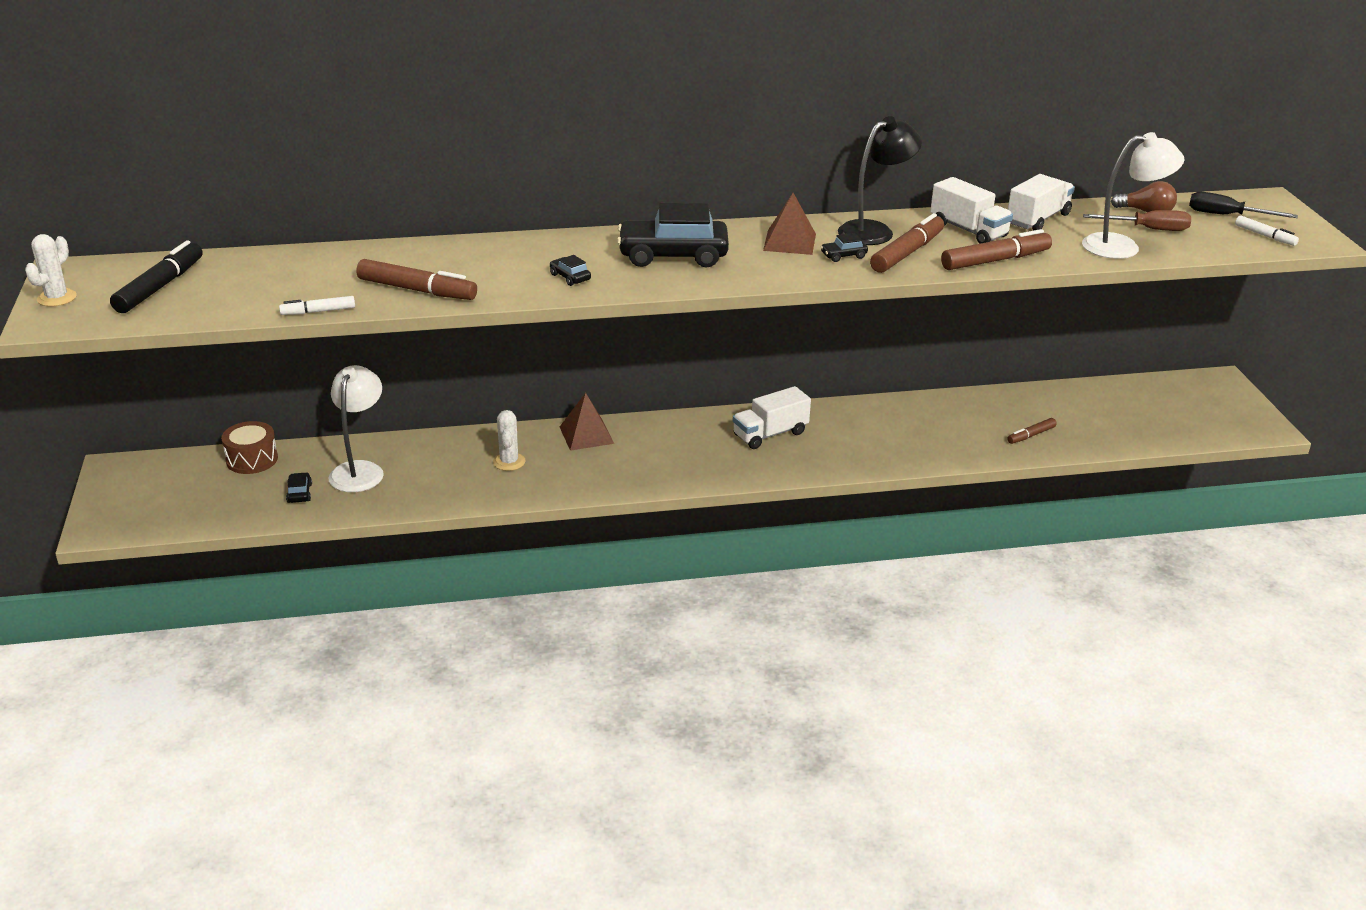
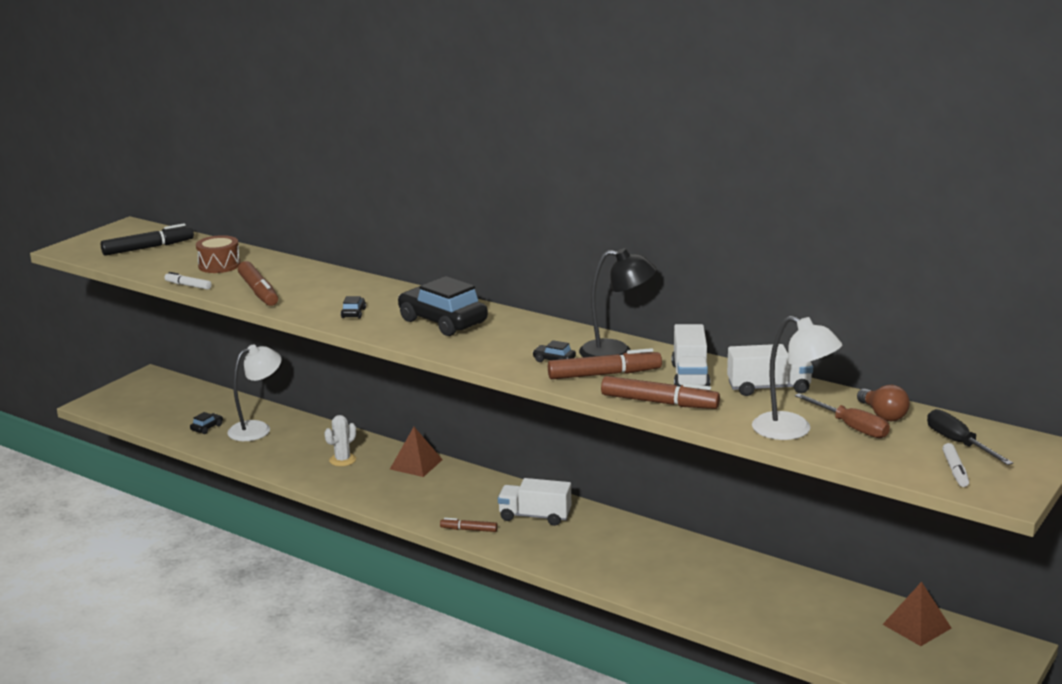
camera: 45 degrees right, 10 degrees down
(57, 298) = (96, 238): white cactus -> none
(252, 459) = (216, 399): brown drum -> brown drum (219, 265)
(789, 242) = (538, 339): brown pyramid -> brown pyramid (916, 626)
(1031, 435) = (736, 607): brown marker -> brown marker (469, 530)

